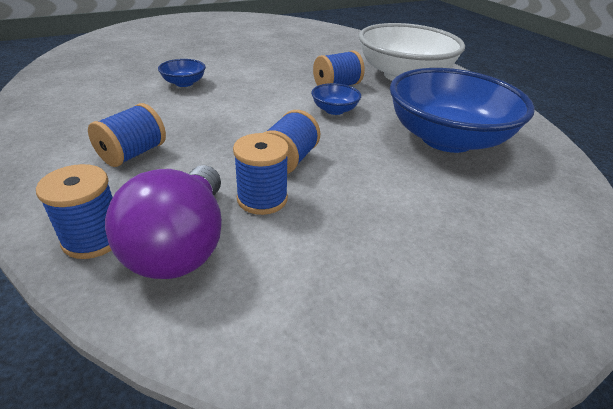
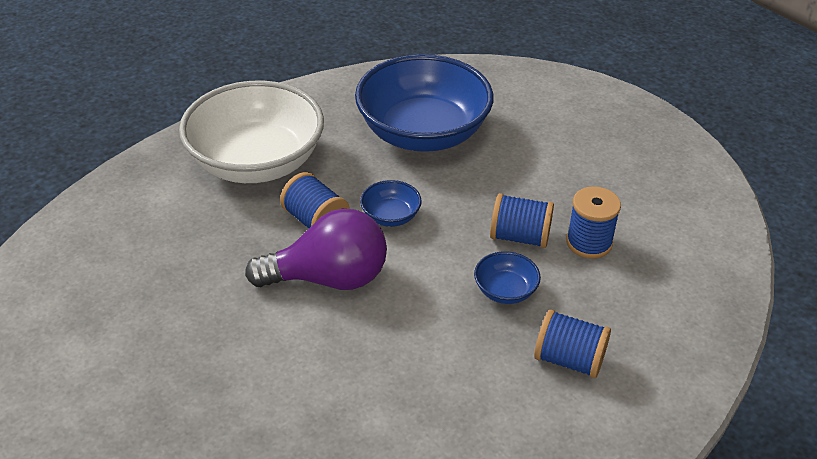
camera: 100 degrees left, 5 degrees up
(93, 238) = (696, 330): blue spool -> none
(182, 245) = (670, 275): purple light bulb -> purple light bulb (329, 278)
(184, 83) = (364, 383): blue bowl -> blue bowl (505, 291)

